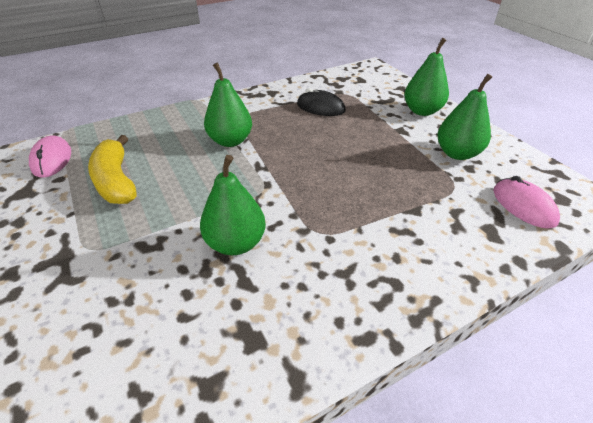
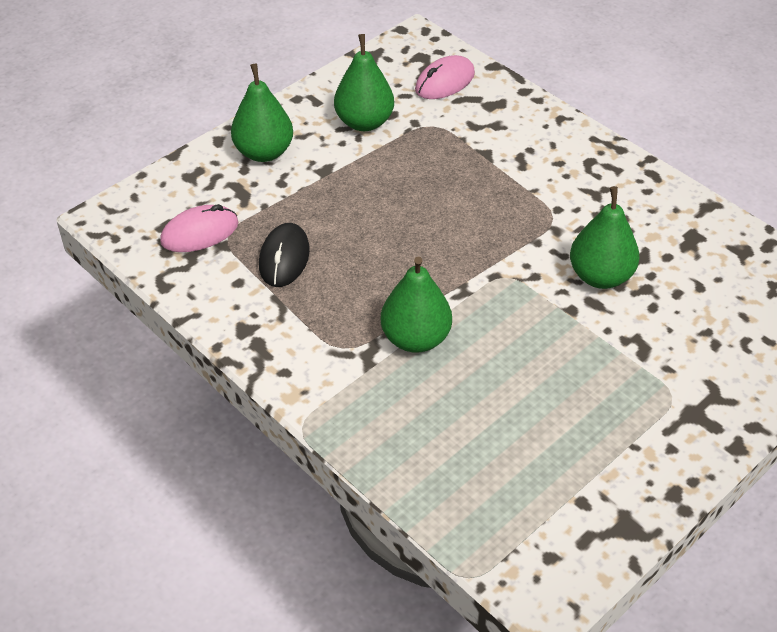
camera: 105 degrees left, 5 degrees up
(52, 159) = (548, 540): pink mouse -> pink mouse (200, 233)
(116, 181) = (558, 430): yellow banana -> none

